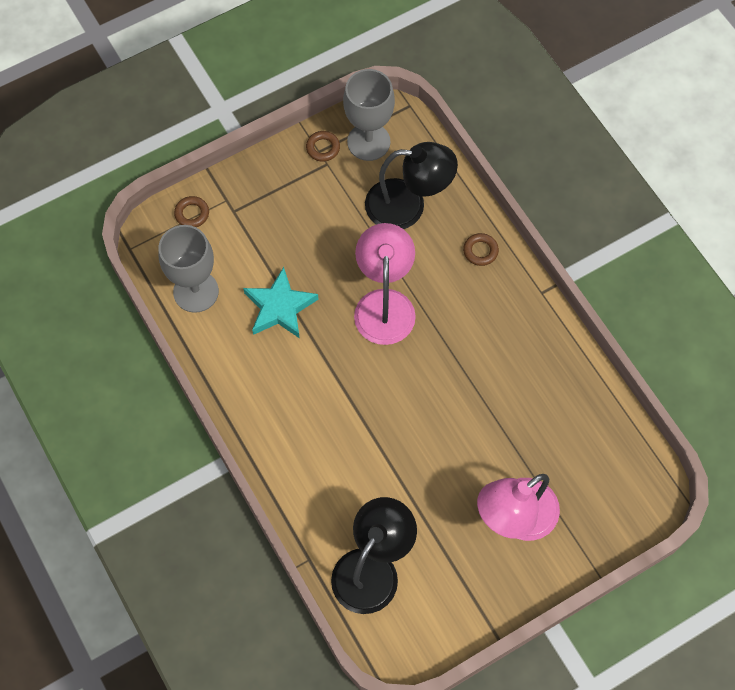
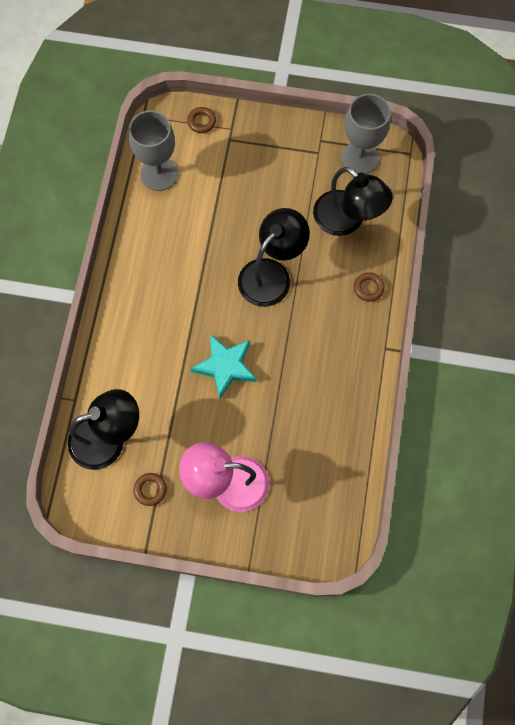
camera: 40 degrees right, 5 degrees up
(279, 307) = (202, 224): turquoise star -> turquoise star (225, 366)
(323, 148) = (325, 140): brown ring -> brown ring (150, 489)
(384, 304) = (271, 274): pink lamp -> black lamp

